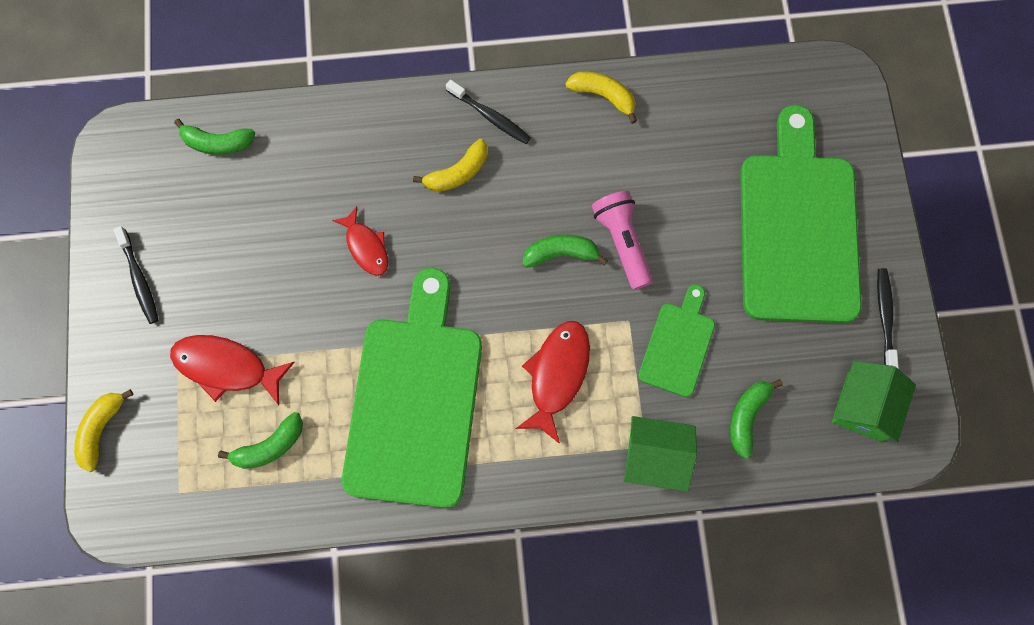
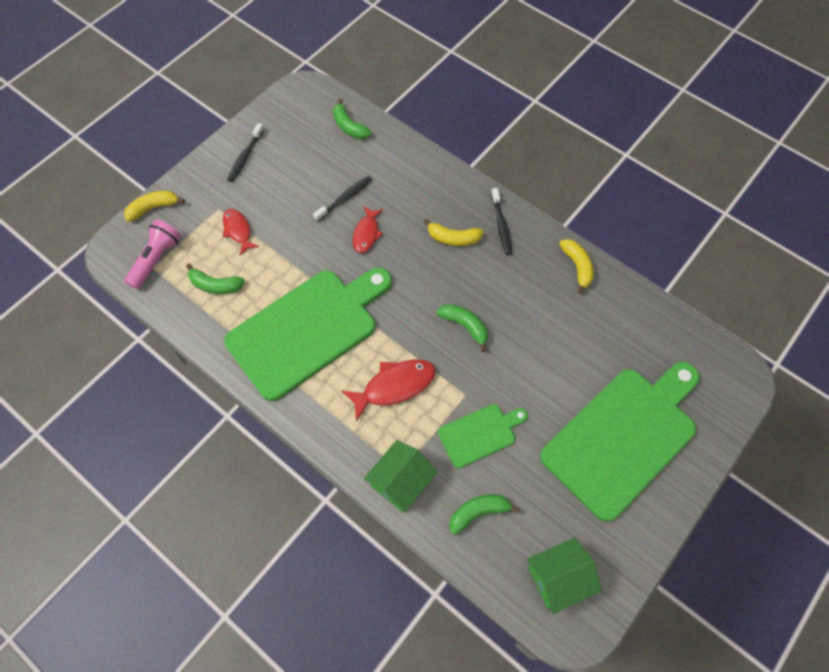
camera: 45 degrees right, 10 degrees down
(226, 367) = (238, 230): red fish -> red fish, size x0.65
(622, 242) = (506, 351): pink flashlight -> pink flashlight (156, 259)
(655, 457) = (401, 482): green house -> green house turned 75 degrees clockwise
(885, 317) = (628, 539): black toothbrush -> black toothbrush (345, 198)

